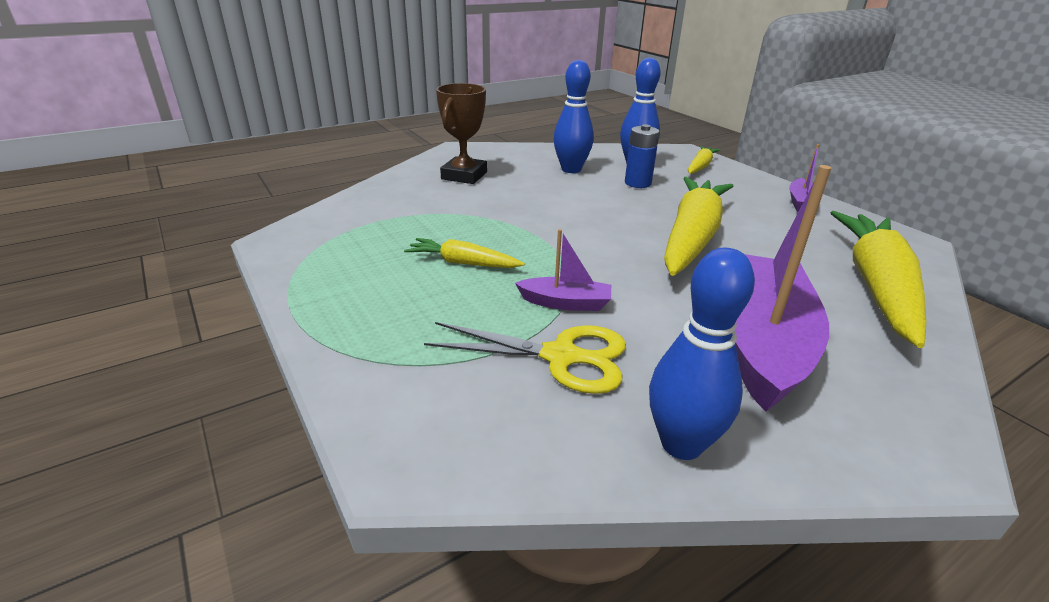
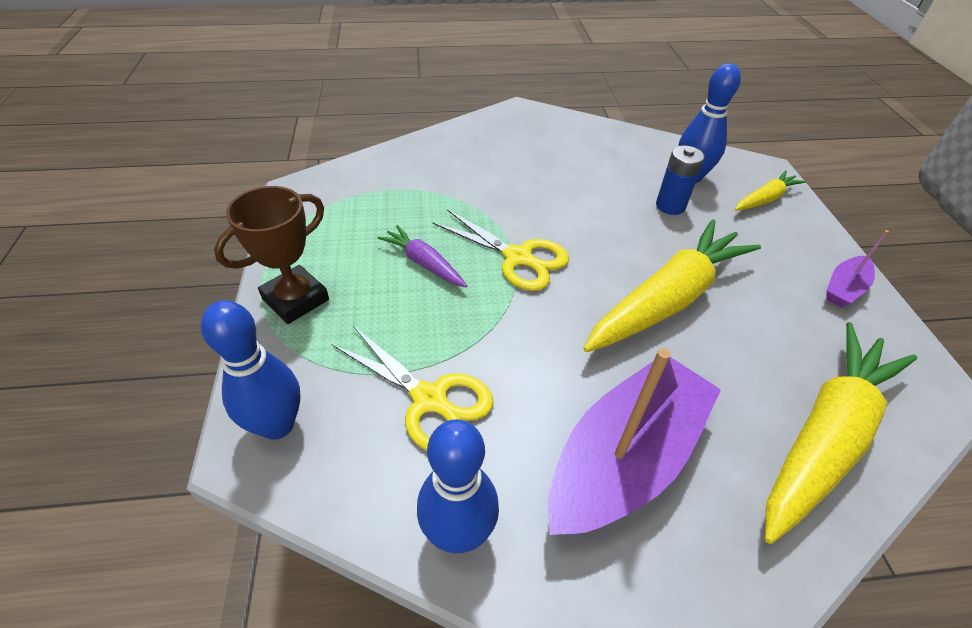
camera: 25 degrees right, 15 degrees up
(463, 263) = (424, 263): yellow carrot -> purple carrot
(464, 176) = (500, 150): brown trophy -> brown trophy (295, 299)
(547, 240) = (518, 258): none -> yellow scissors
(565, 303) = (478, 341): purple boat -> none
(571, 169) = (613, 167): blue bowling pin -> blue bowling pin (277, 425)

